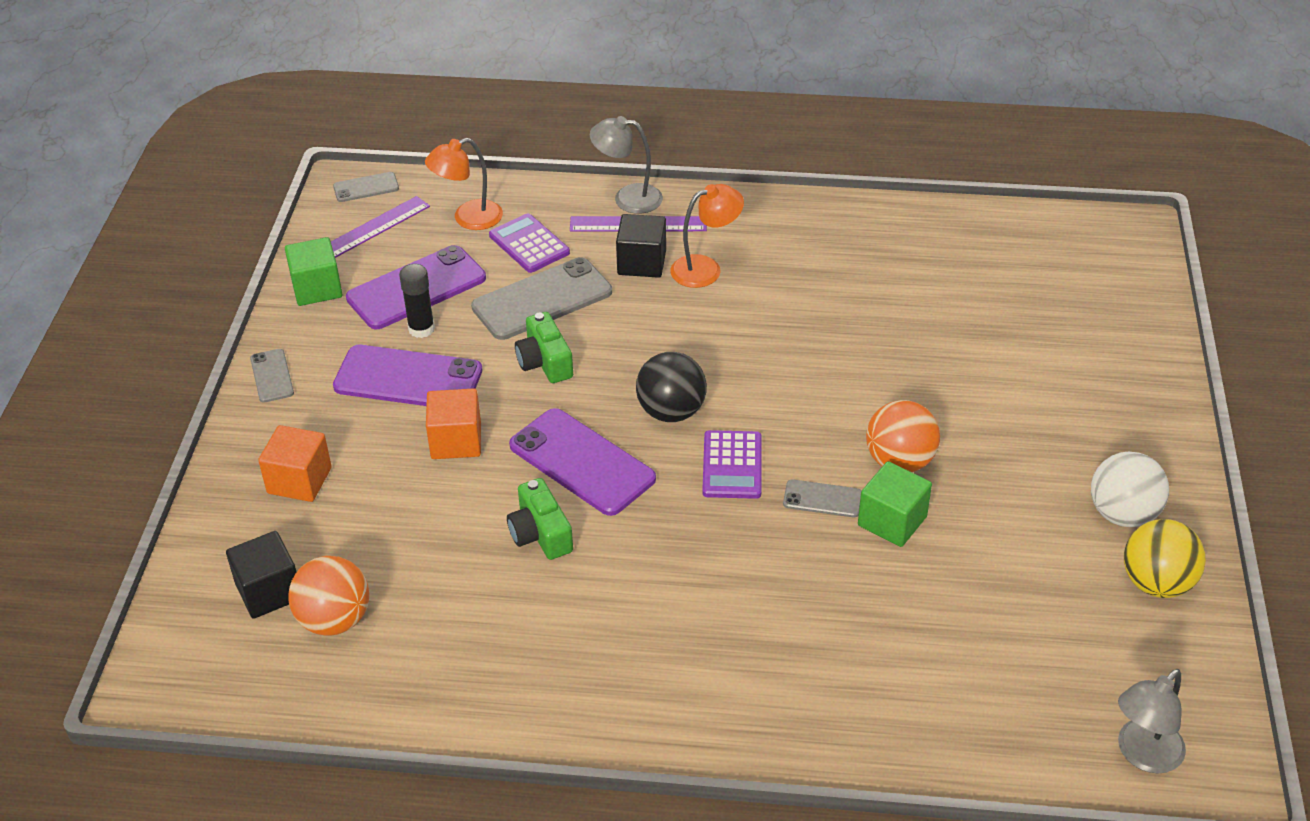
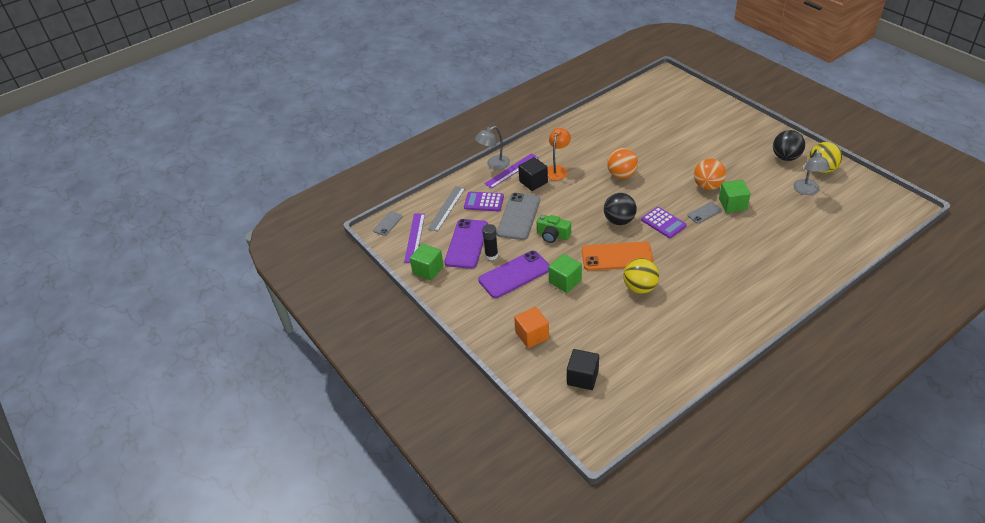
camera: 40 degrees left, 0 degrees up
(272, 376) = (462, 310): grey phone -> none
(334, 620) = (619, 367): orange ball -> orange ball (621, 175)
(456, 441) = (565, 281): orange cube -> green cube
(468, 218) = (446, 208): orange lamp -> grey ruler
(540, 533) = (640, 287): green camera -> yellow ball
(582, 462) = (617, 256): purple phone -> orange phone
(1122, 514) = (786, 157): white ball -> black ball
(1142, 755) = (887, 217): grey lamp -> grey lamp (807, 191)

